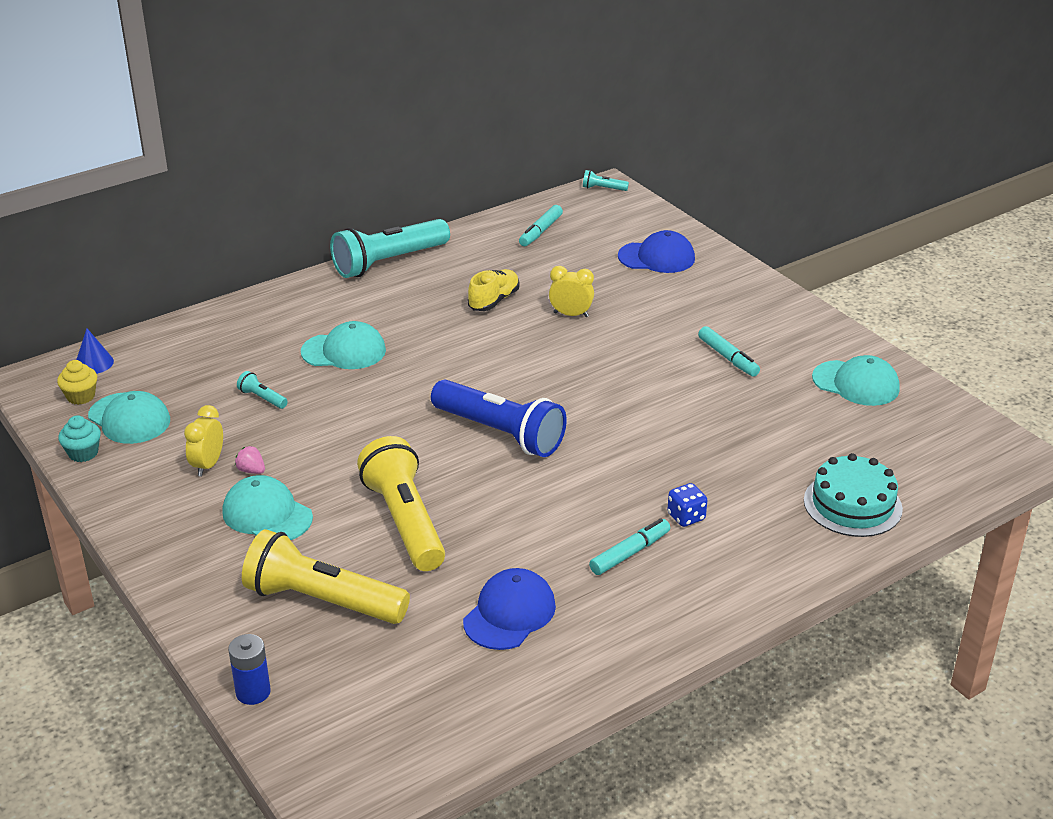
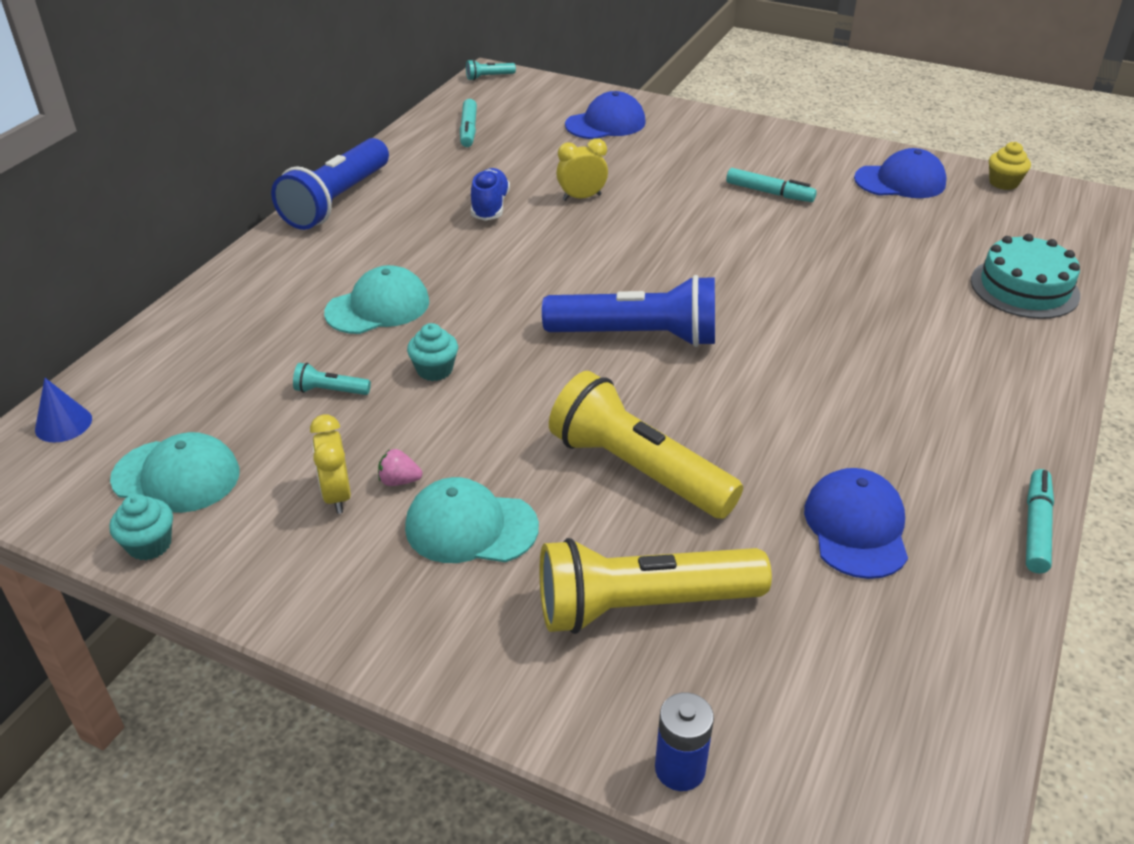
camera: 30 degrees left, 5 degrees up
(81, 396) = (81, 472): yellow cupcake -> yellow cupcake (1003, 183)
(340, 408) = (434, 370): none -> turquoise cupcake
(389, 262) = (337, 201): turquoise flashlight -> blue flashlight
(494, 301) = (490, 207): yellow shoe -> blue shoe
(630, 553) = (896, 411): turquoise marker -> turquoise marker (1036, 527)
(686, 517) = (904, 354): blue dice -> none
(856, 383) = (900, 181): turquoise cap -> blue cap

